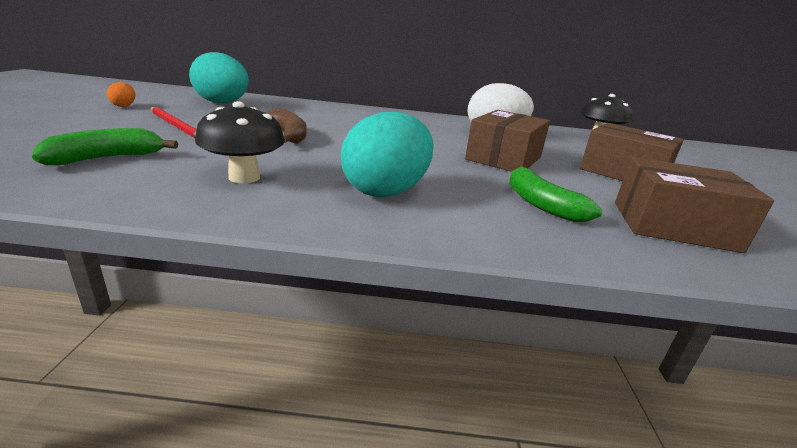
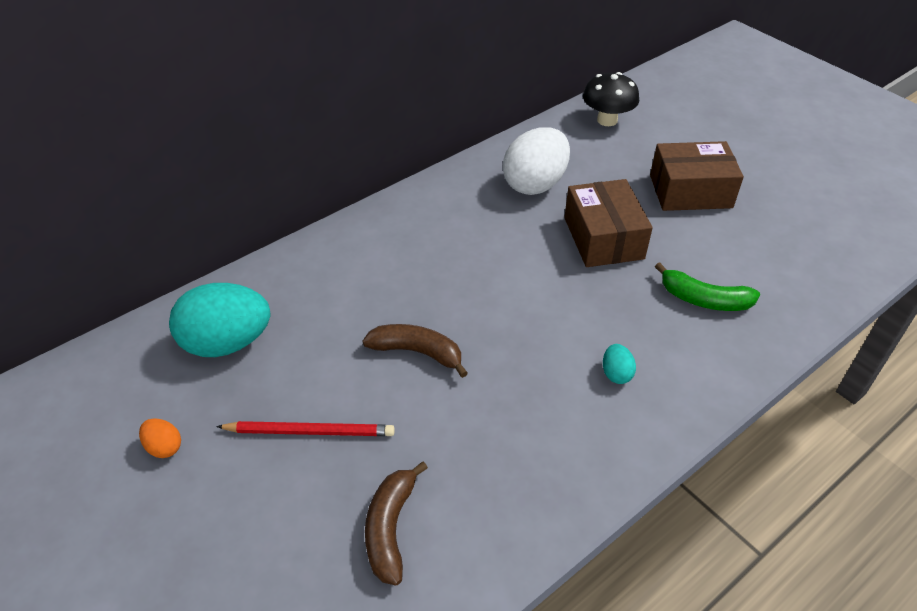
camera: 40 degrees left, 20 degrees up
(107, 158) = (390, 528): green banana -> brown banana
(244, 177) = (519, 449): black mushroom -> none
(386, 191) = (616, 374): turquoise egg -> turquoise egg, size x0.43
(673, 226) = (782, 261): brown box -> none

